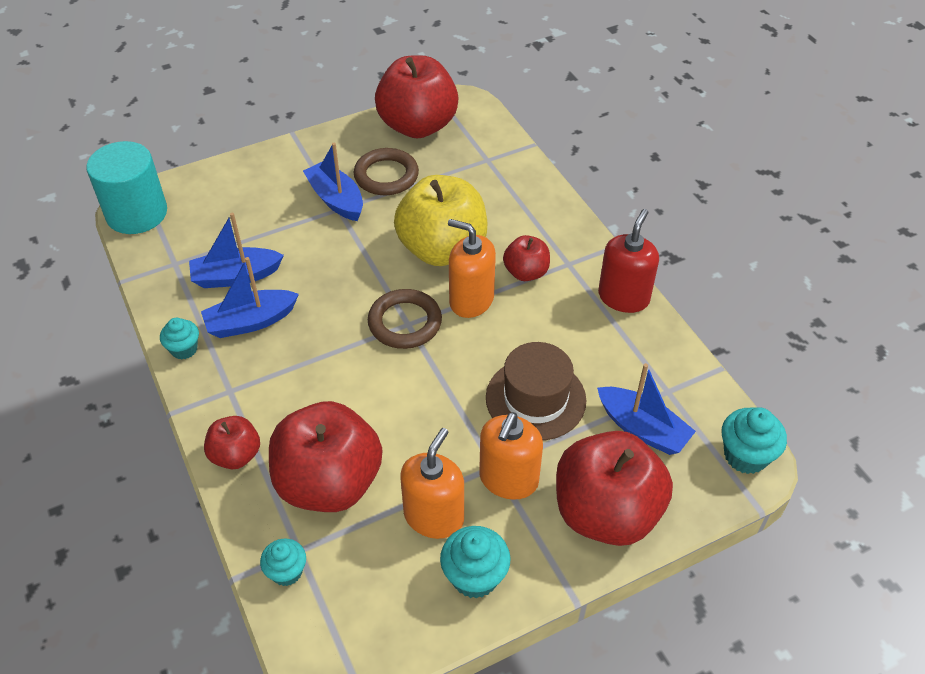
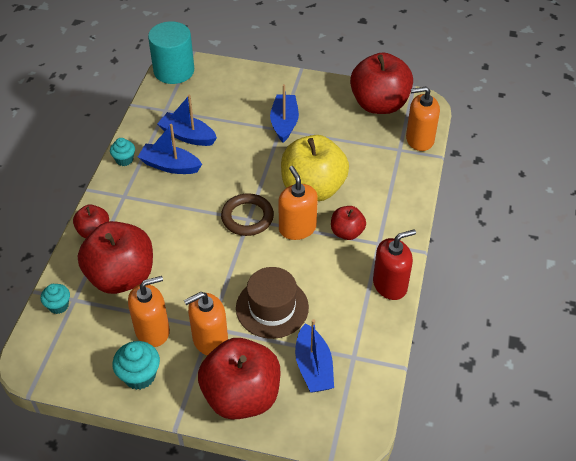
camera: 40 degrees right, 0 degrees up
(386, 176) = (327, 125): brown ring -> none
(496, 139) = (419, 139): none -> orange soap dispenser
(745, 455) = (357, 426): turquoise cupcake -> none

